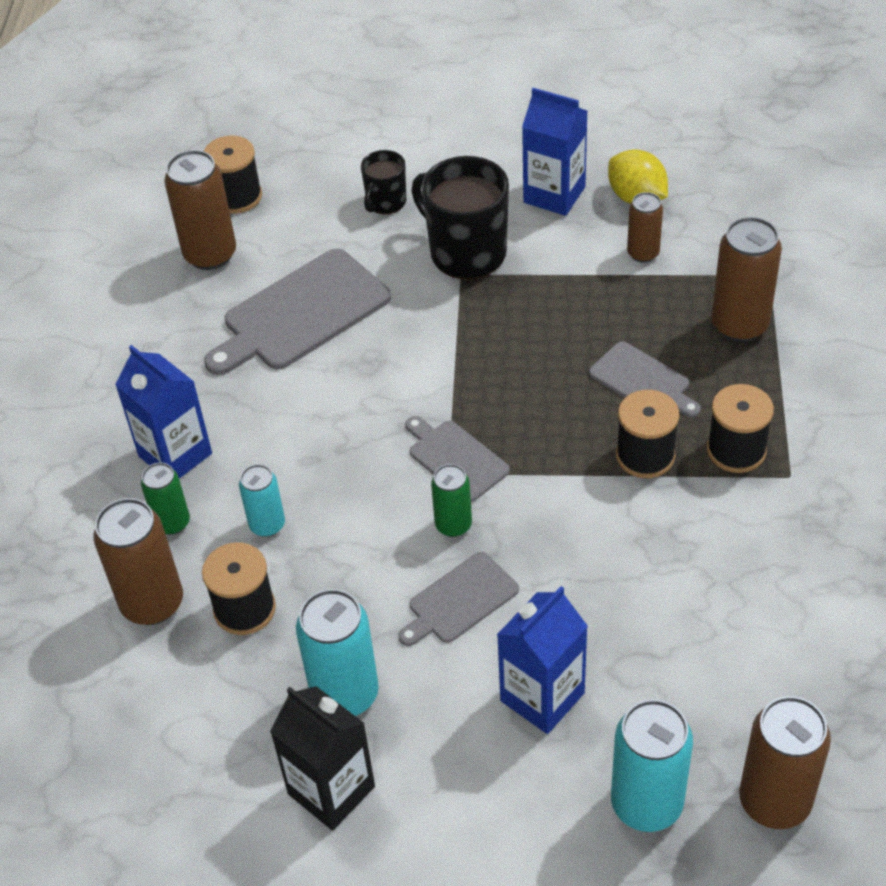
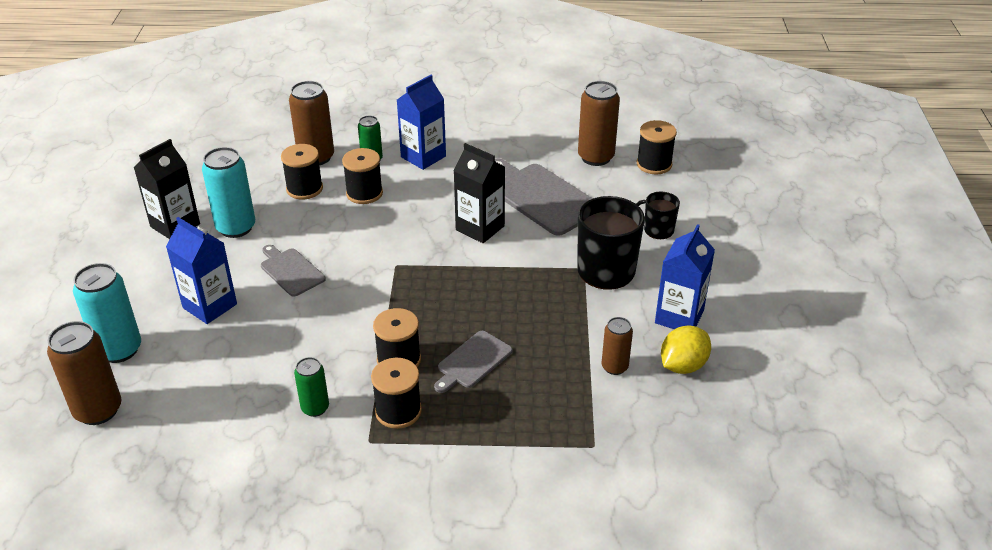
camera: 85 degrees right, 10 degrees down
(267, 525) = (364, 193): turquoise can -> black spool
(369, 380) = (480, 228): none -> black carton
(453, 525) = (351, 267): green can -> green can (315, 408)
(455, 458) = (407, 267): grey cutting board -> none
(739, 325) = (533, 422): brown can -> none

